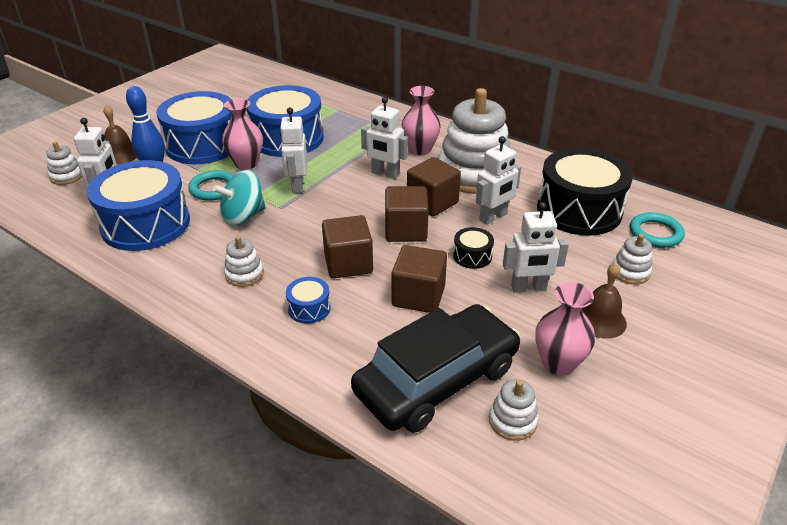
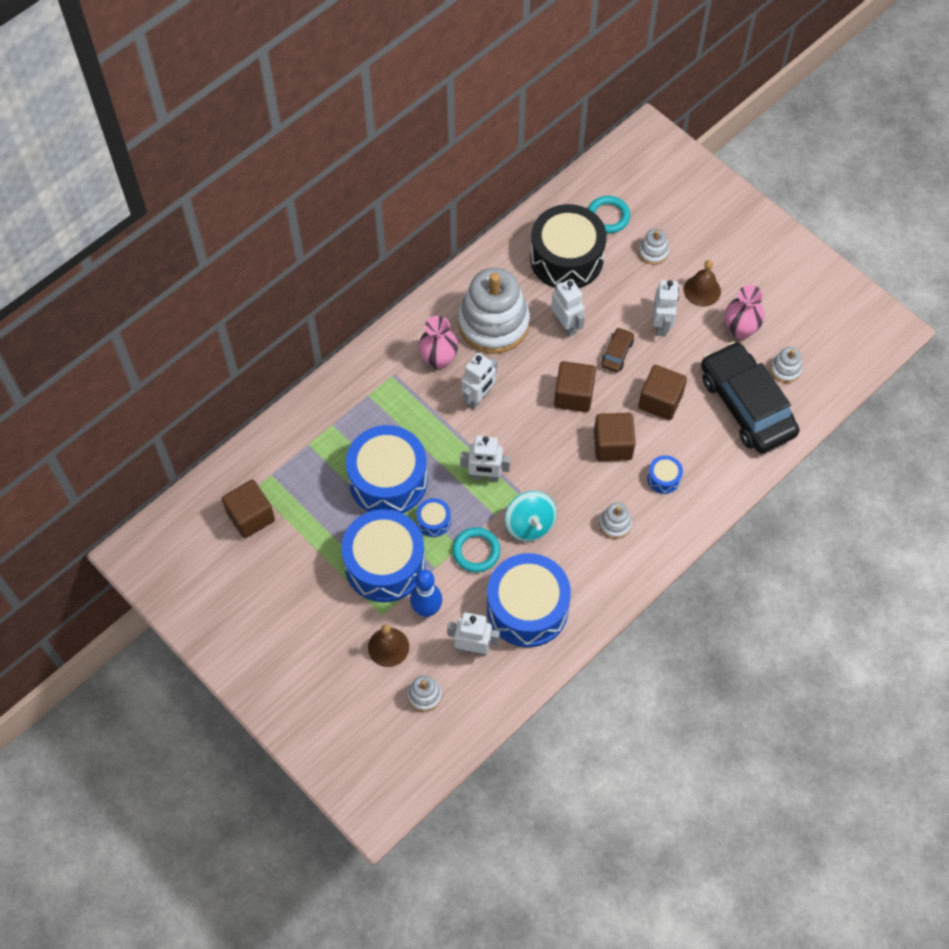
camera: 80 degrees left, 25 degrees up
(246, 163) = (433, 521): pink vase -> blue drum
(432, 202) = (535, 367): brown cube -> brown cube (251, 516)
(472, 256) = (617, 353): black drum -> brown car

